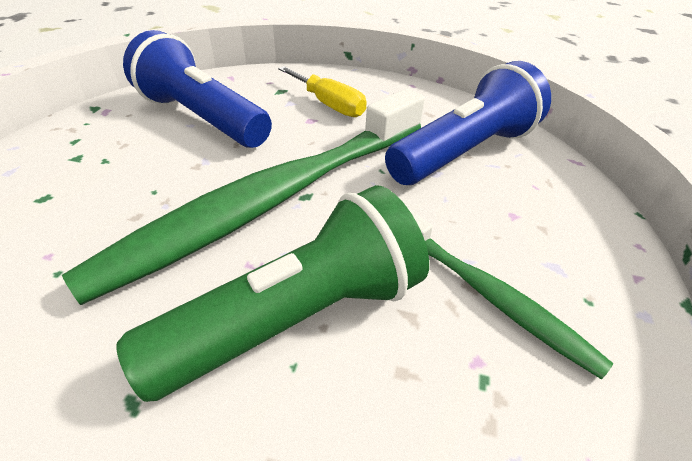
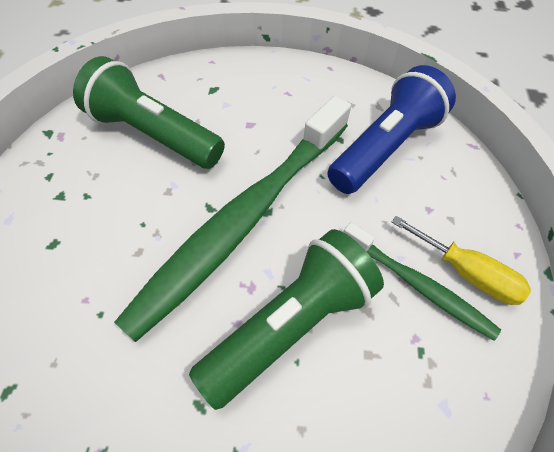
camera: 10 degrees left, 15 degrees up
(202, 118) = (153, 134): blue flashlight -> green flashlight
(329, 104) = (261, 103): yellow screwdriver -> yellow screwdriver (466, 273)

